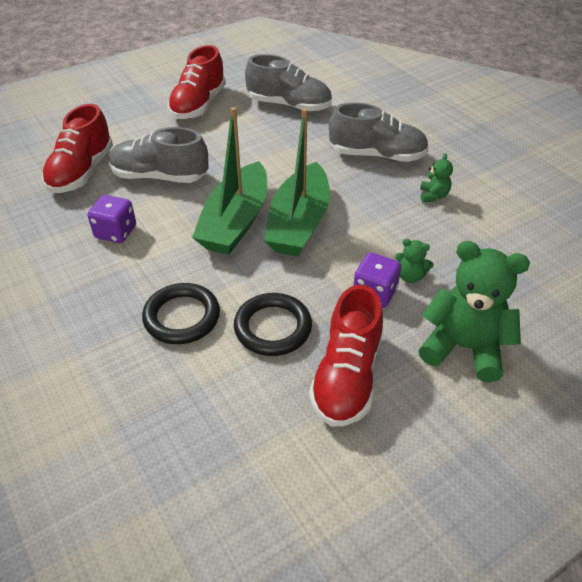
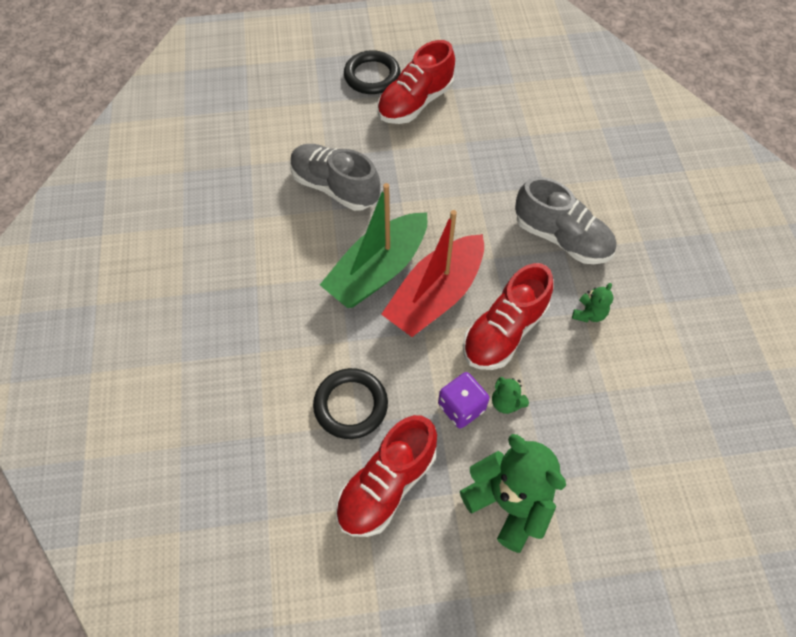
camera: 25 degrees right, 15 degrees up
(82, 172) = (268, 155): red shoe -> red shoe (504, 332)
(116, 232) = (267, 241): purple dice -> none
(182, 317) = (280, 360): black ring -> black ring (372, 76)
(289, 105) = (507, 135): grey shoe -> none
(299, 223) = (436, 295): green boat -> red boat

